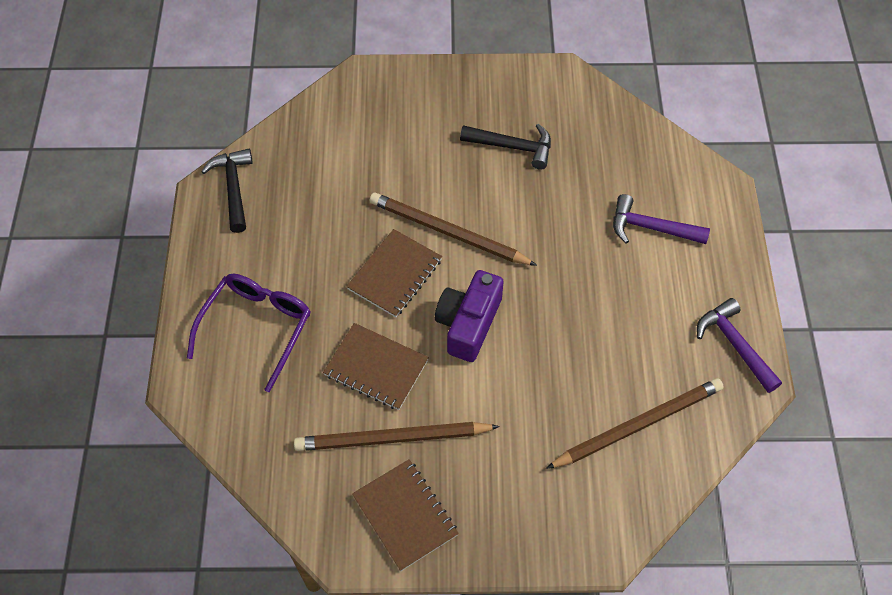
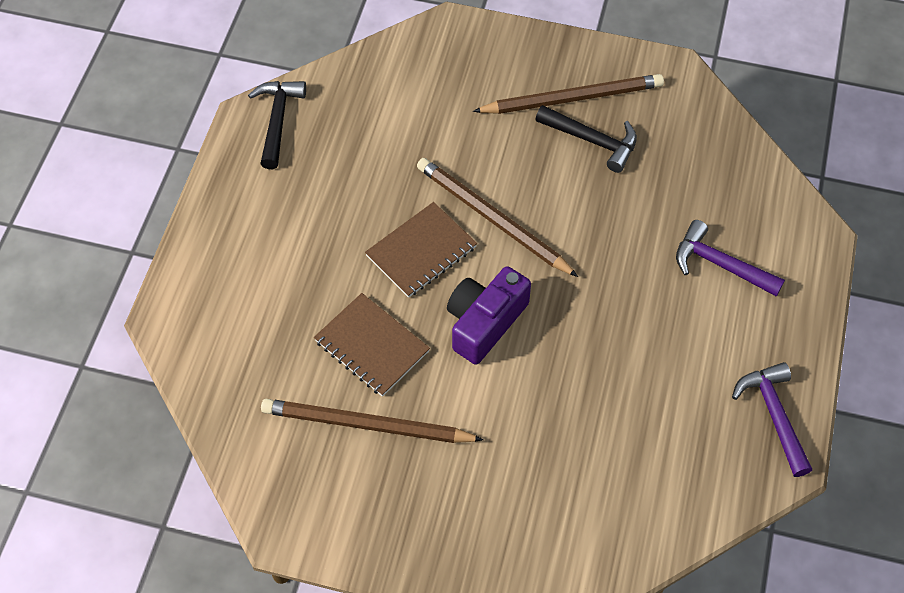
camera: 15 degrees right, 0 degrees up
(256, 328) = (259, 275): purple glasses -> none
(405, 515) = (356, 508): brown notebook -> none
(638, 425) = (636, 476): brown pencil -> brown pencil (572, 98)

